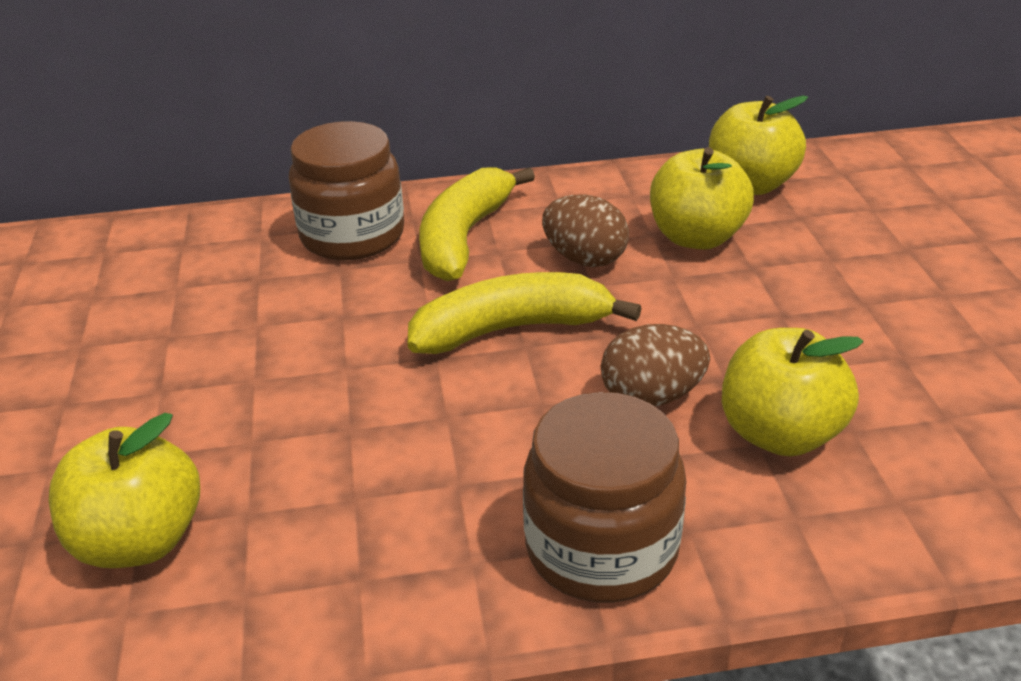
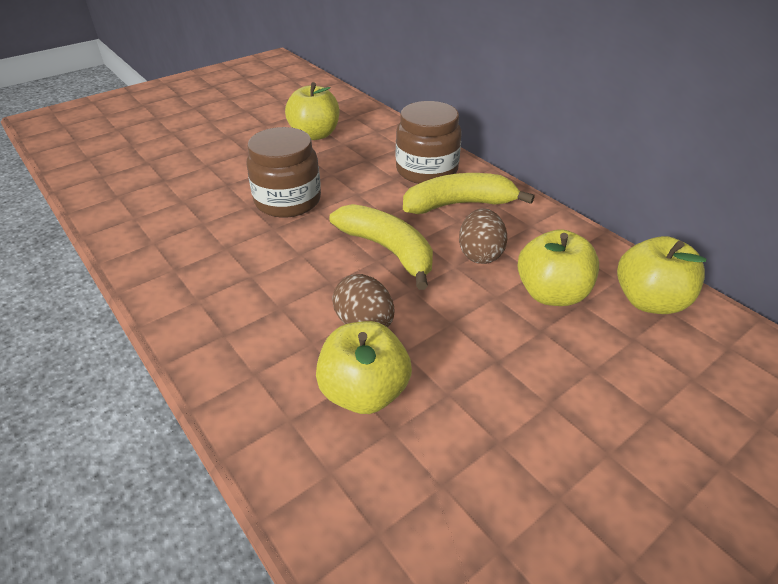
camera: 60 degrees right, 5 degrees up
(140, 540) = (174, 204): yellow apple -> yellow apple (315, 134)
(601, 548) = (226, 342): brown jar -> brown jar (288, 201)

